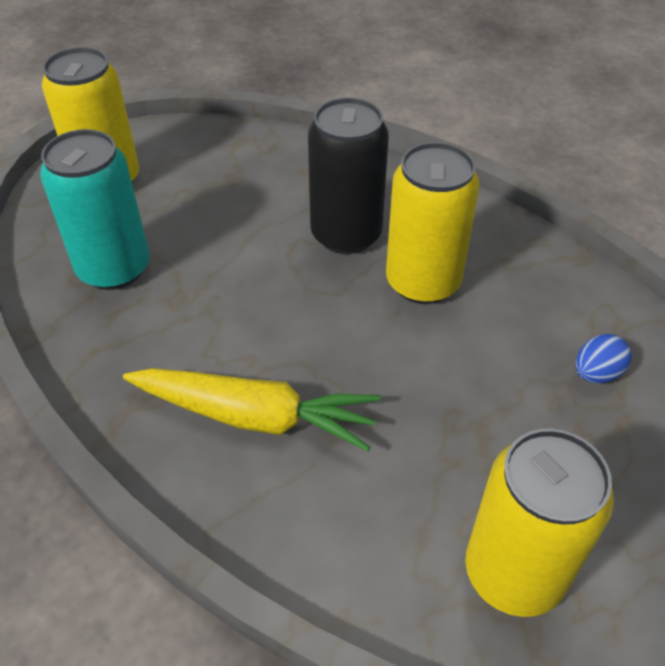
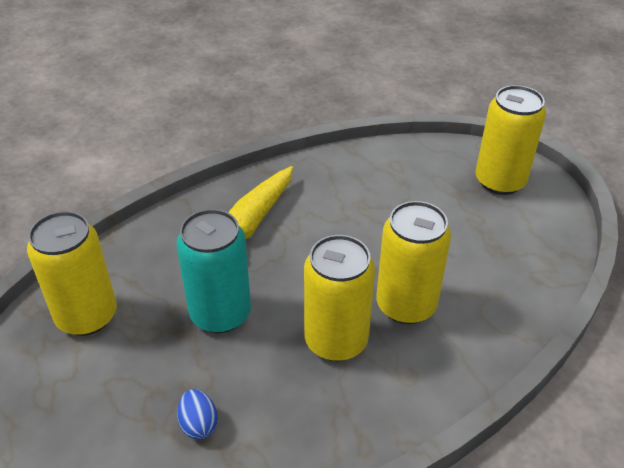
camera: 105 degrees right, 5 degrees down
(114, 269) = (399, 179): turquoise can -> turquoise can (220, 314)
(346, 235) = (406, 305): black can -> yellow can

